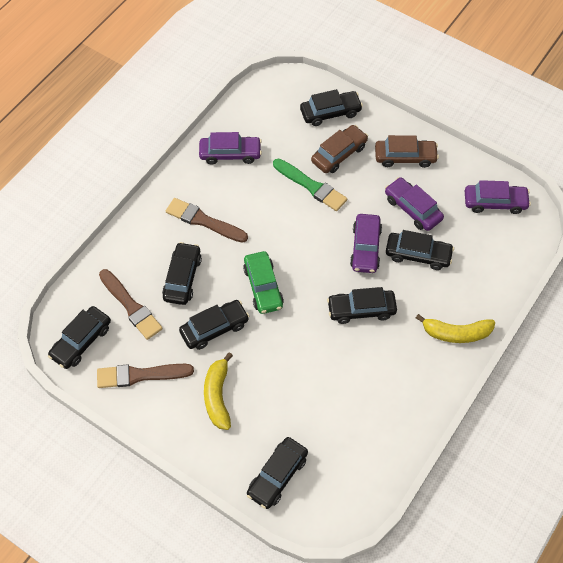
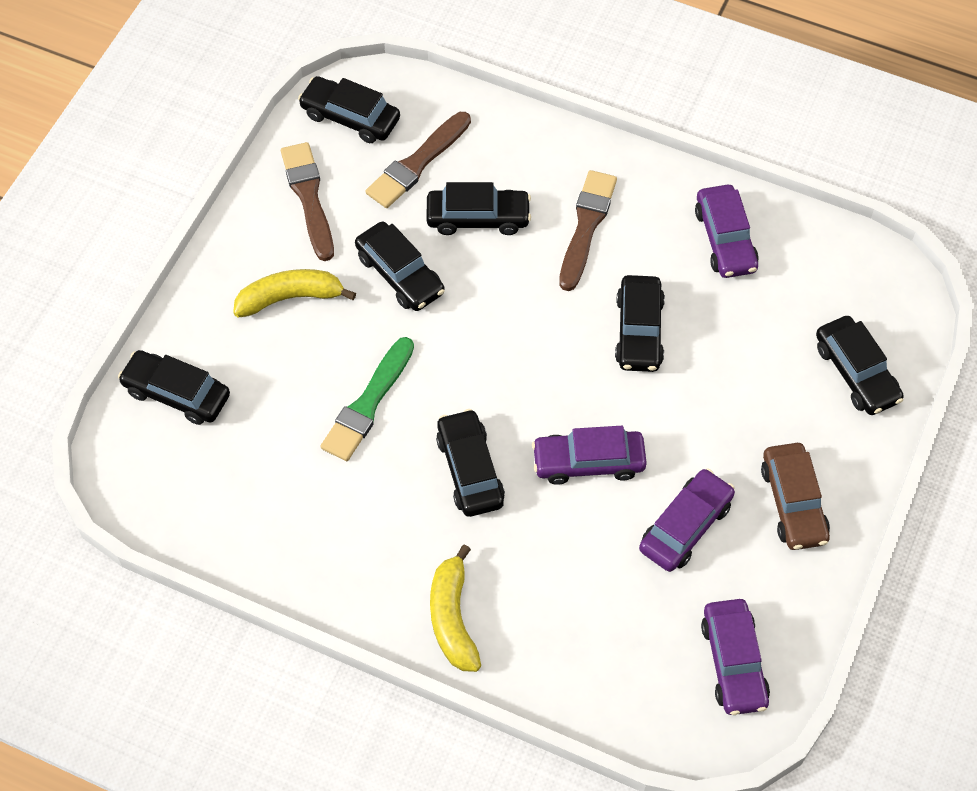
camera: 80 degrees right, 0 degrees up
(263, 287) = (484, 326): green car -> none
(311, 186) = (691, 365): green brush -> green brush (368, 404)
(339, 154) = (770, 398): brown car -> none
(418, 255) = (593, 544): black car -> black car (639, 331)

